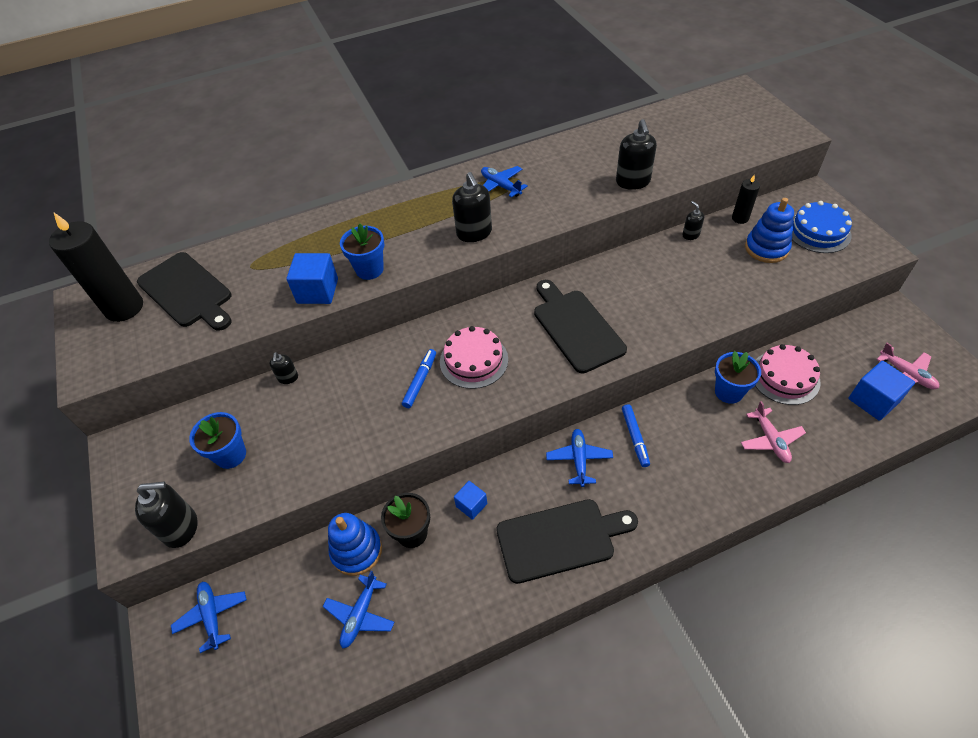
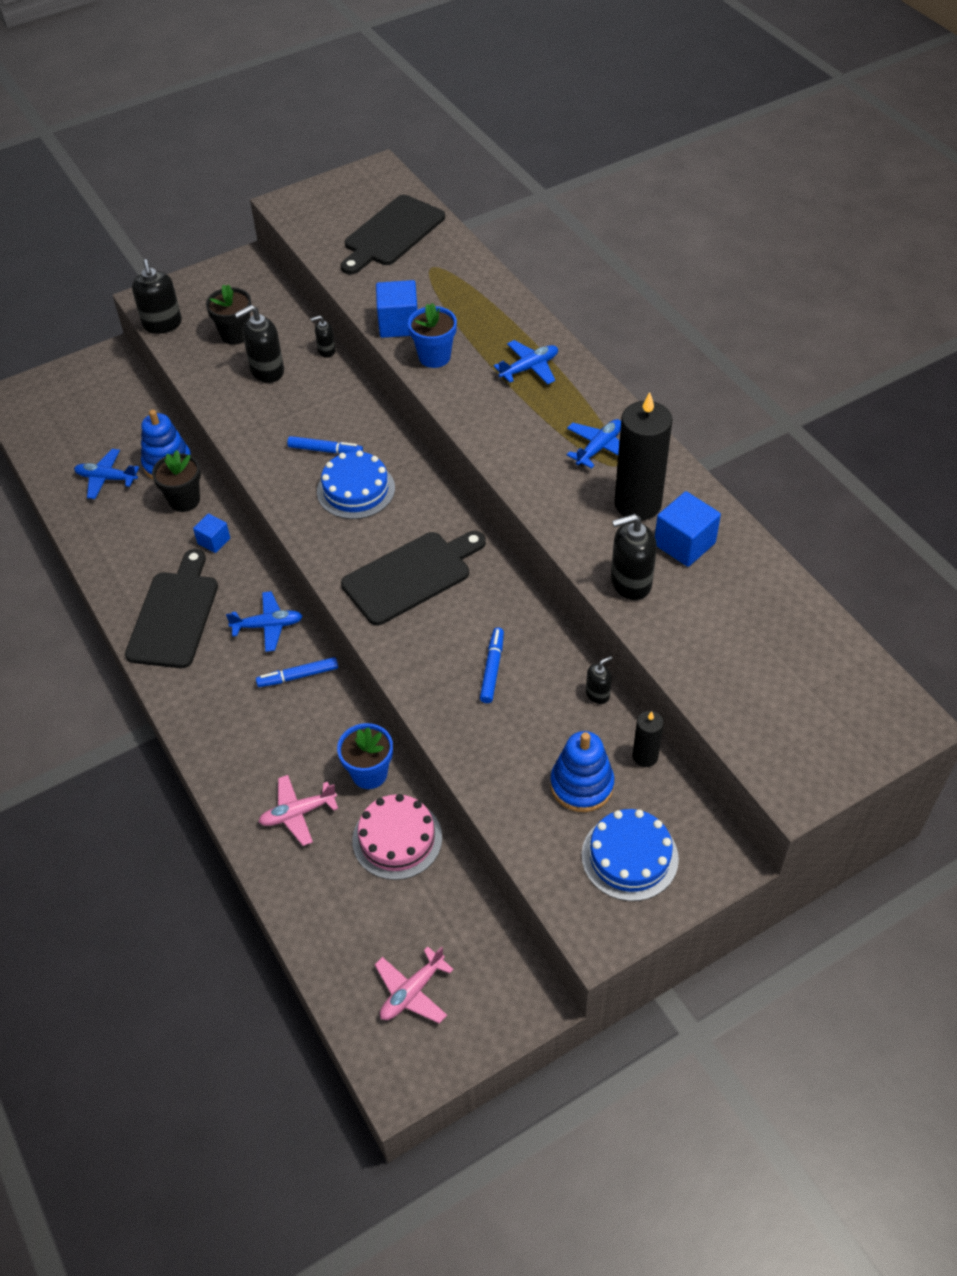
camera: 80 degrees right, 0 degrees up
(124, 308) = (367, 200): black candle -> black candle (638, 504)
(212, 616) = (112, 385): blue plane -> blue plane (529, 368)
(230, 455) = (235, 334): blue flower pot -> black flower pot
(474, 233) = (504, 434): black soap dispenser -> black soap dispenser (267, 371)
(474, 360) = (356, 490): pink cake -> blue cake
(560, 539) = (174, 615): black cutting board -> black cutting board turned 150 degrees counterclockwise
(669, 285) = (492, 669): none -> blue marker
(873, 400) = (363, 940): blue cube -> blue cube (684, 544)

